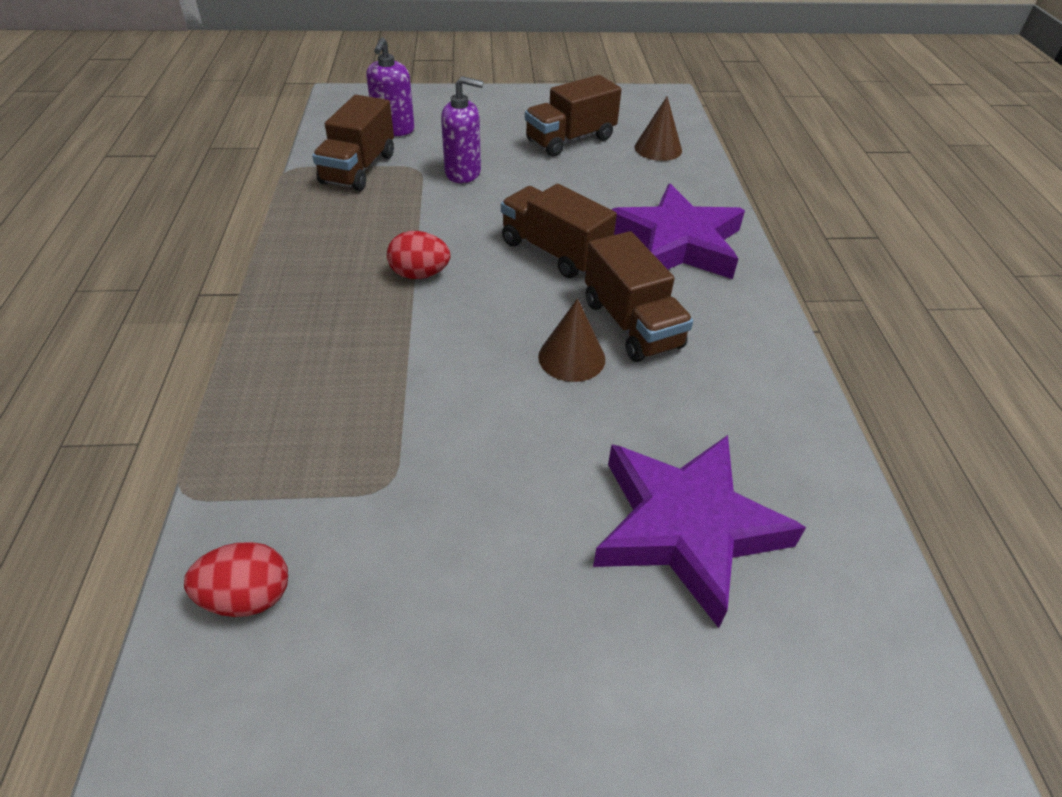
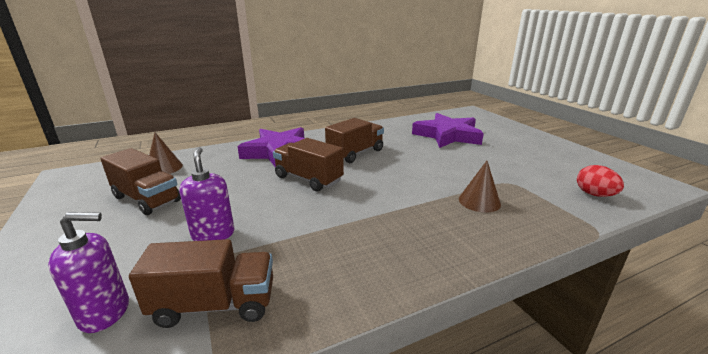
camera: 110 degrees left, 20 degrees down
(420, 274) = (364, 215): red egg -> none
(554, 252) = (308, 179): brown truck -> brown truck turned 105 degrees clockwise
(571, 357) = (391, 161): brown cone -> brown cone (479, 201)

